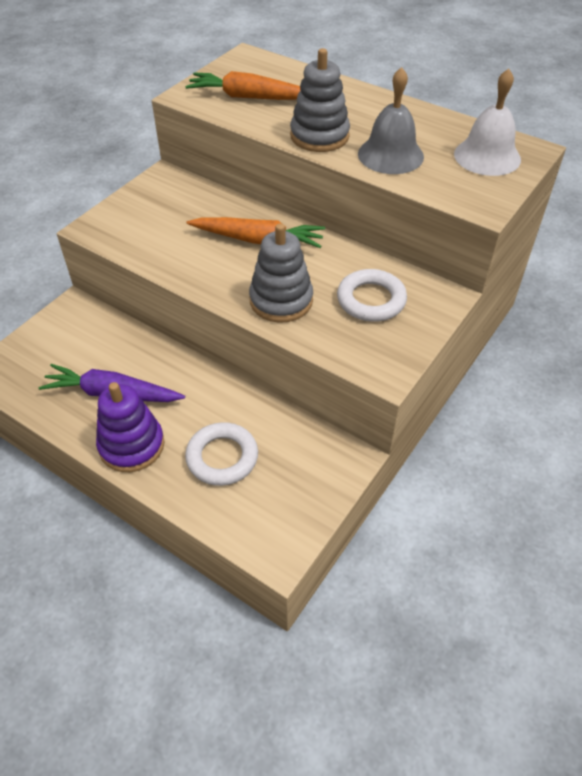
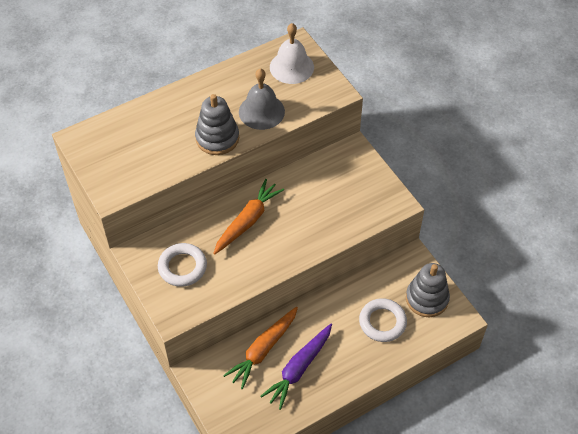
camera: 65 degrees left, 5 degrees up
(132, 445) = (349, 369): purple stacking toy -> none
(249, 97) = (141, 158): orange carrot -> orange carrot (263, 350)
(281, 300) = (313, 231): grey stacking toy -> grey stacking toy (427, 299)
(371, 300) = (338, 185): white ring -> white ring (182, 267)

